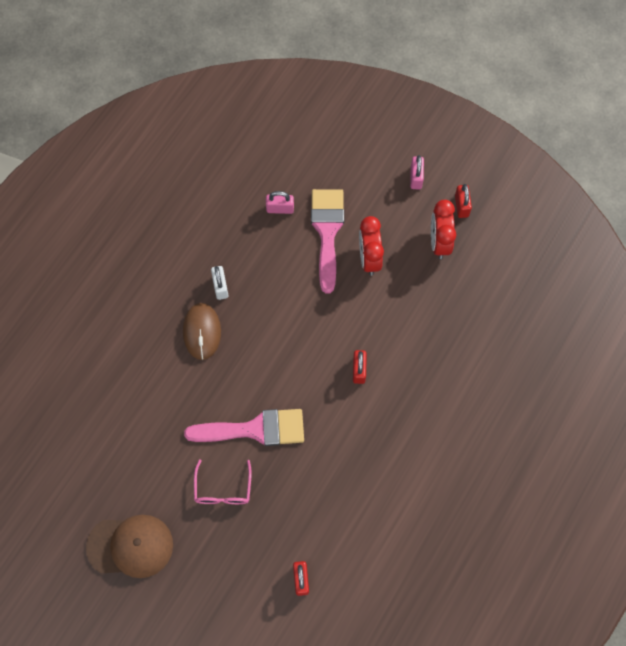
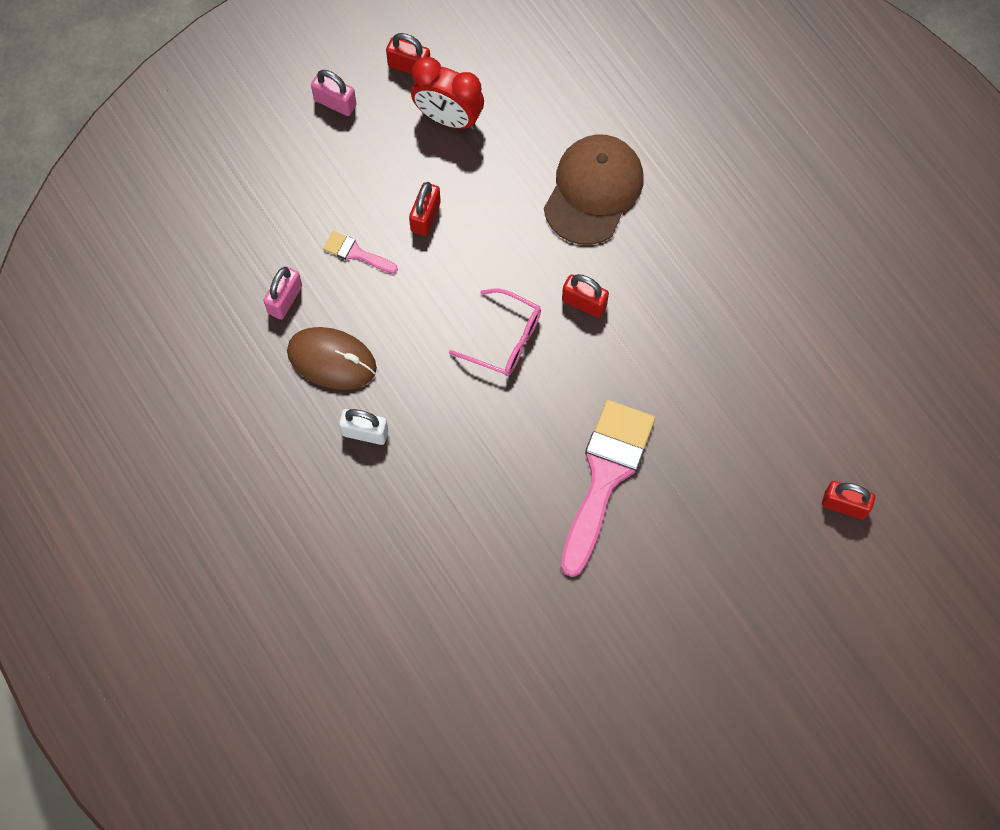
camera: 65 degrees left, 0 degrees up
(130, 546) = (700, 717): brown cap -> brown cap (593, 191)
(202, 332) = (422, 487): brown mouse -> brown mouse (332, 360)
(223, 489) = (673, 555): pink glasses -> pink glasses (505, 340)
(327, 232) = (356, 253): pink brush -> pink brush, size x0.44
(369, 258) = (425, 216): red clock -> red padlock

